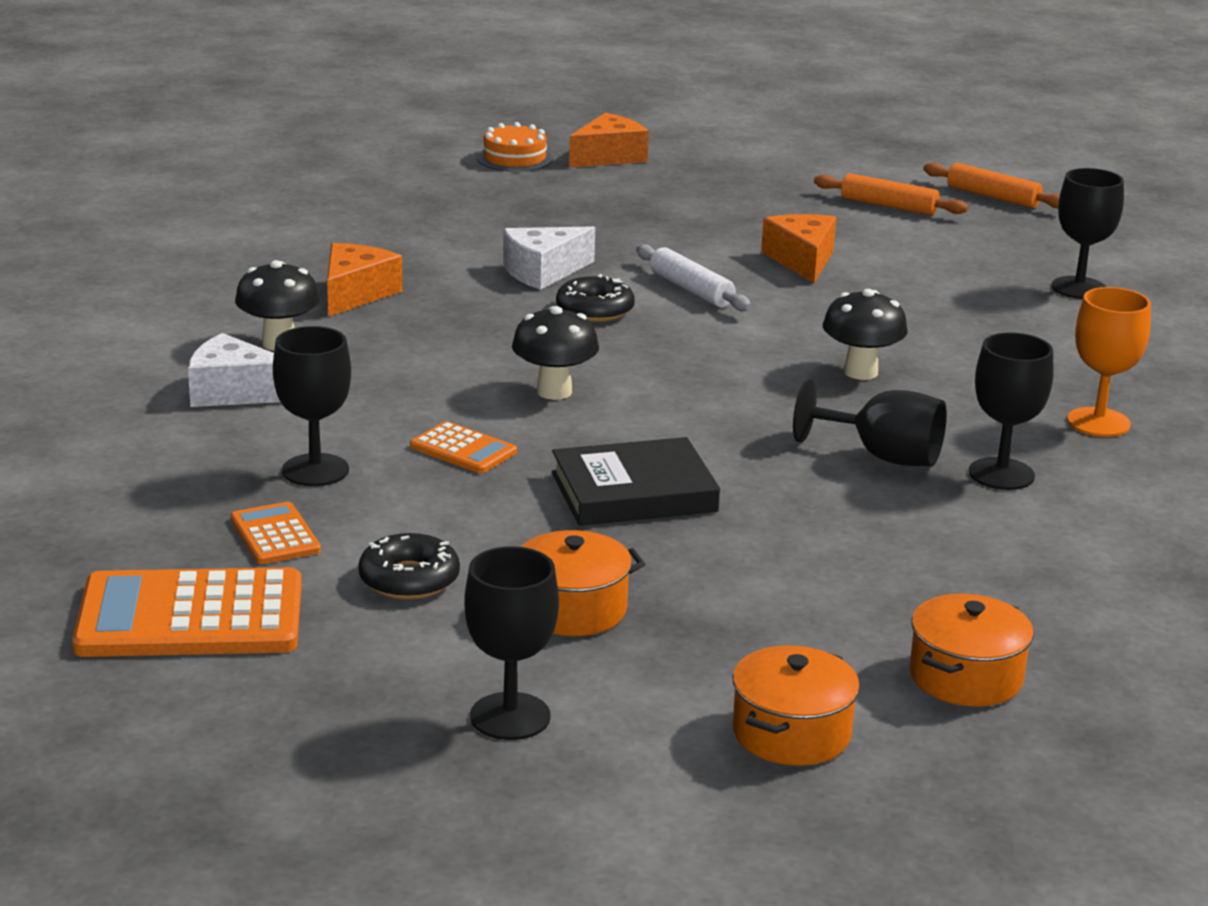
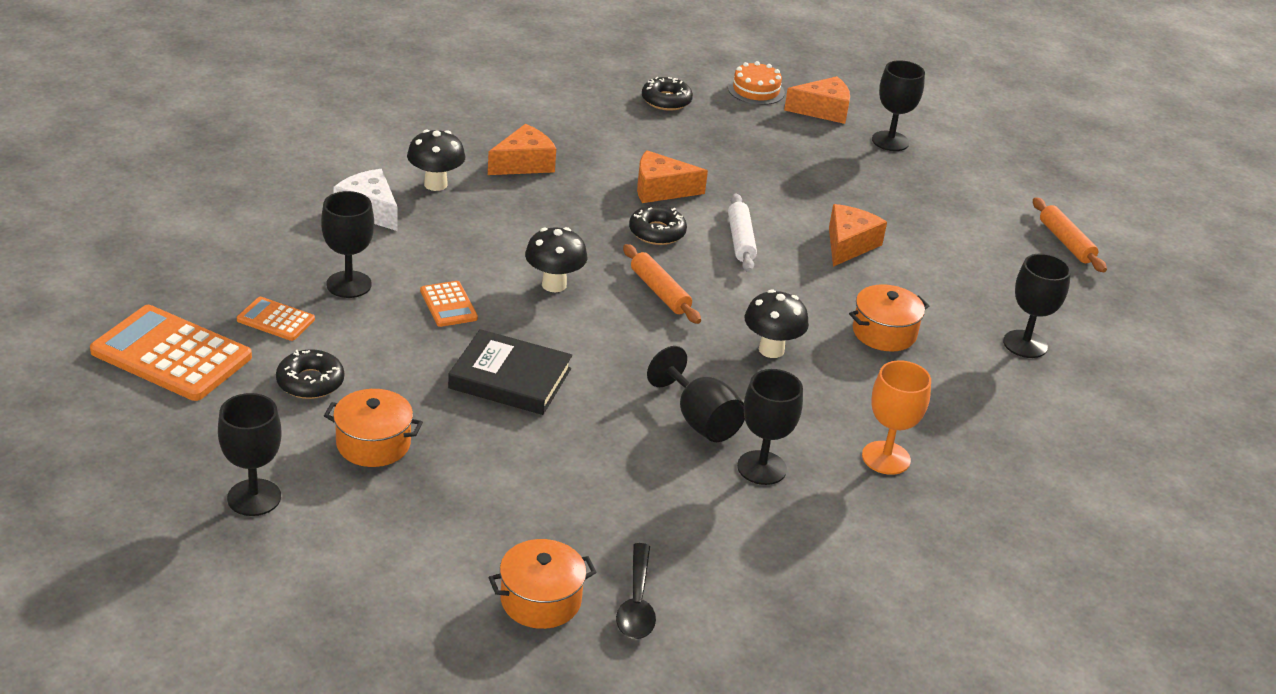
camera: 30 degrees right, 10 degrees up
(275, 535) = (276, 320): orange calculator -> orange calculator turned 75 degrees counterclockwise
(431, 193) = (666, 100): none -> black donut
(543, 272) = (661, 189): white cheese -> orange cheese
(713, 164) = (890, 141): none -> black goblet
(791, 733) = (390, 585): orange pot -> orange pot (884, 333)
(888, 206) = (973, 222): orange rolling pin -> orange rolling pin (660, 291)
(1060, 637) = (636, 602): none -> black spoon

